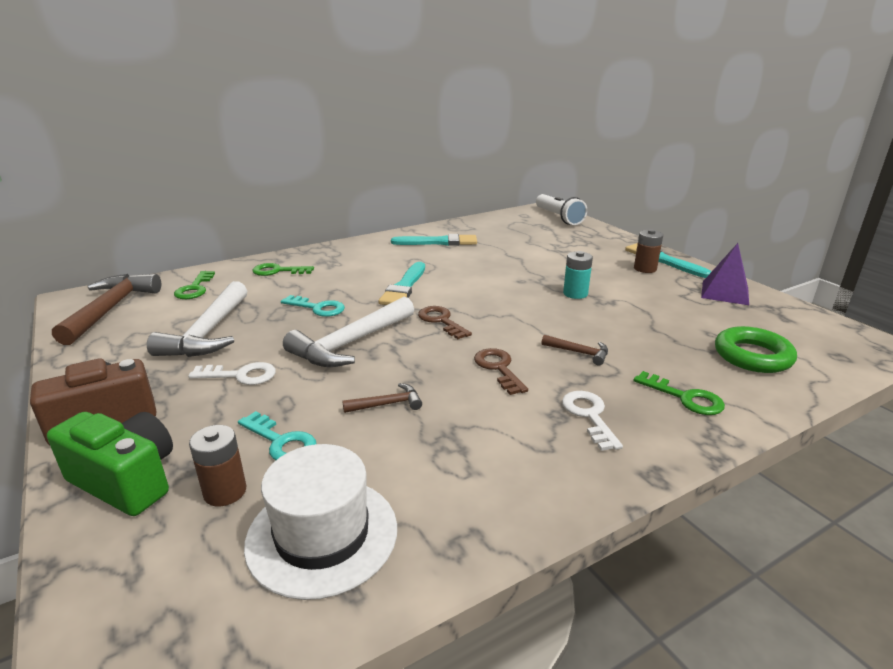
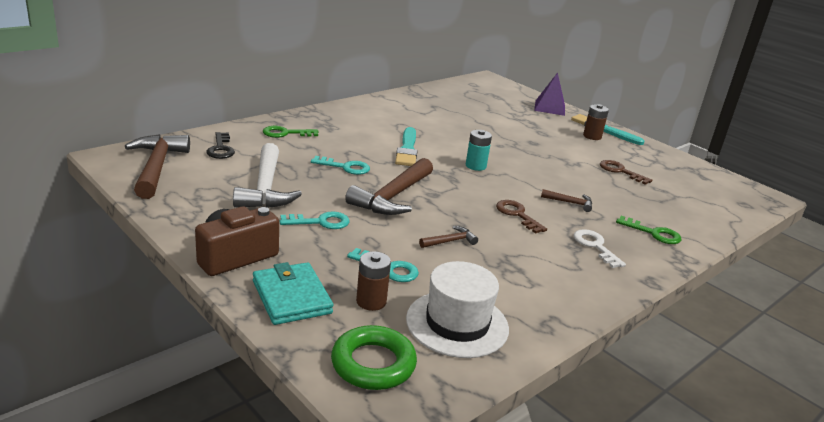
camera: 15 degrees left, 0 degrees up
(126, 480) = (291, 297): green camera -> turquoise wallet
(195, 288) = (221, 149): green key -> black key
(240, 375) = (320, 222): white key -> turquoise key
(351, 343) = (393, 196): white hammer -> brown hammer
(438, 242) = (412, 108): turquoise brush -> none
(441, 321) = (454, 178): brown key -> brown key (620, 171)
(558, 217) = (504, 87): white flashlight -> none
(575, 294) = (547, 157): turquoise battery -> turquoise battery (475, 166)
(725, 293) = (657, 157): purple pyramid -> purple pyramid (549, 108)
(752, 356) = (689, 204): green ring -> green ring (373, 364)

